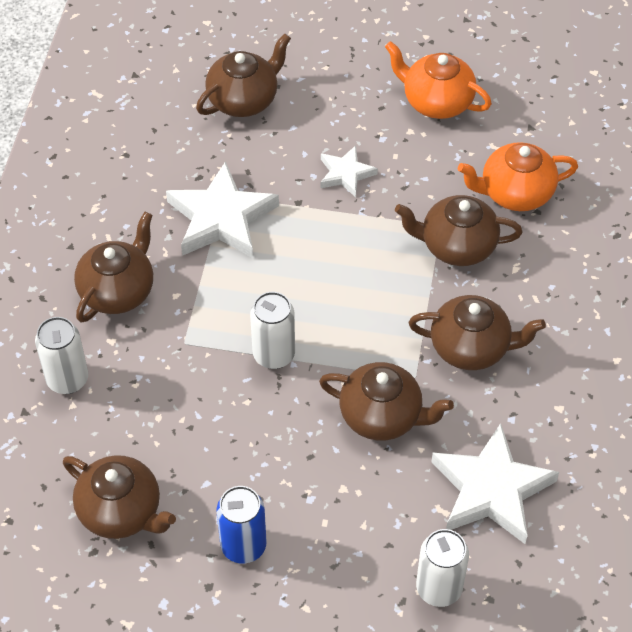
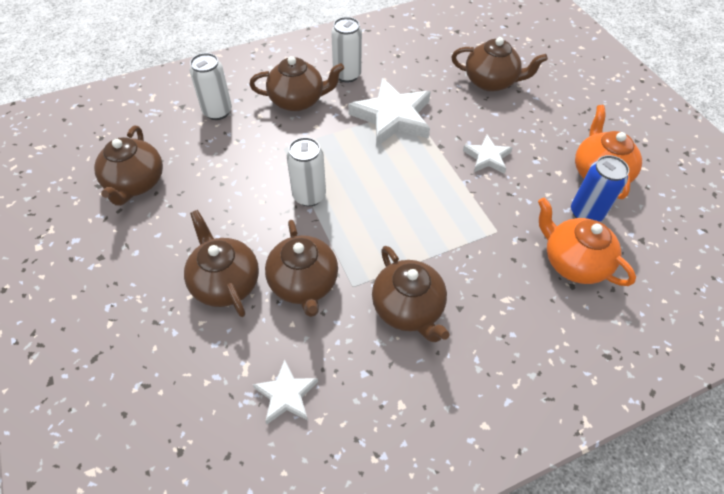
camera: 55 degrees right, 0 degrees up
(243, 546) = (143, 259): blue can -> blue can (586, 213)
(439, 588) = (170, 406): white can -> white can (347, 75)
(456, 246) = (490, 250): brown teapot -> brown teapot (225, 282)
(491, 490) = (286, 395): white star -> white star, size x0.54

